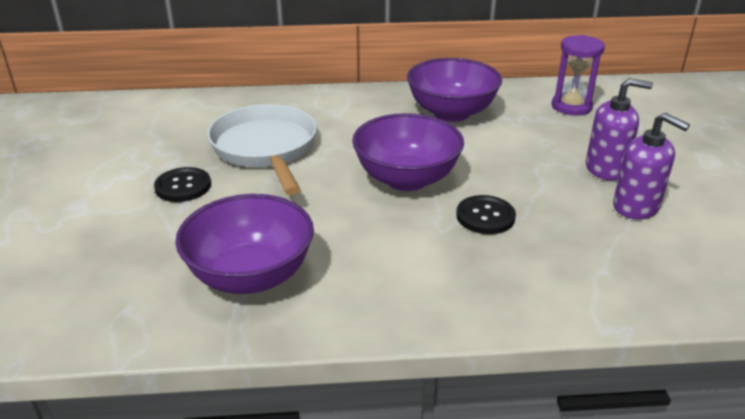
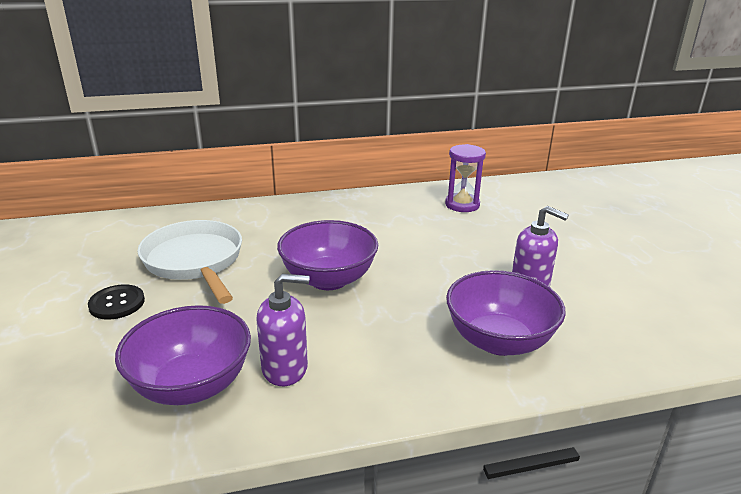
camera: 10 degrees left, 5 degrees down
(451, 113) = (361, 217): purple bowl -> purple bowl (499, 340)
(485, 216) = (403, 307): black button -> none
(606, 168) = (499, 256): purple soap dispenser -> purple soap dispenser (285, 368)

